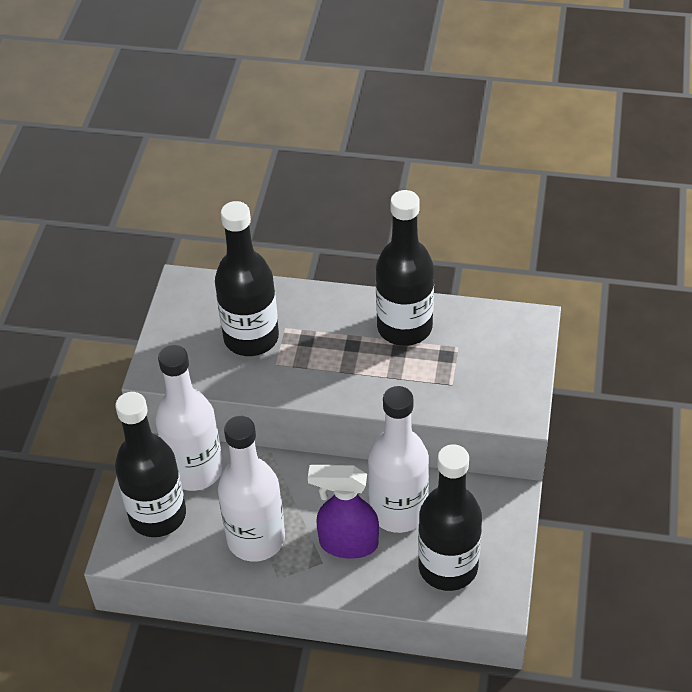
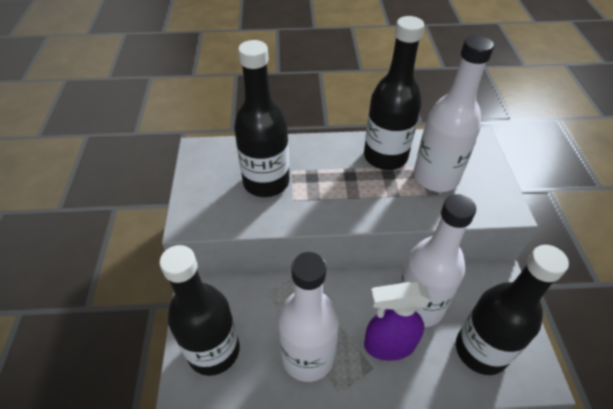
camera: 15 degrees left, 0 degrees up
(195, 470) = (238, 301): white bottle -> white bottle (436, 177)

